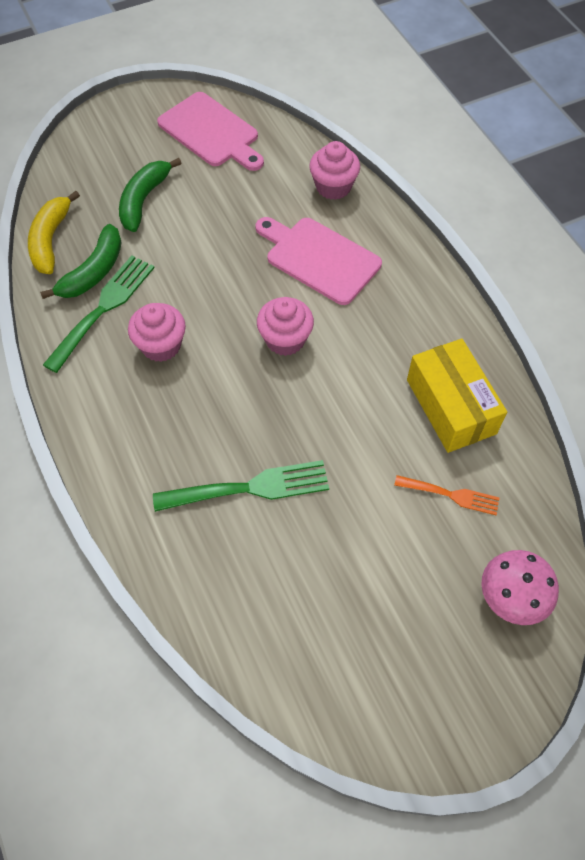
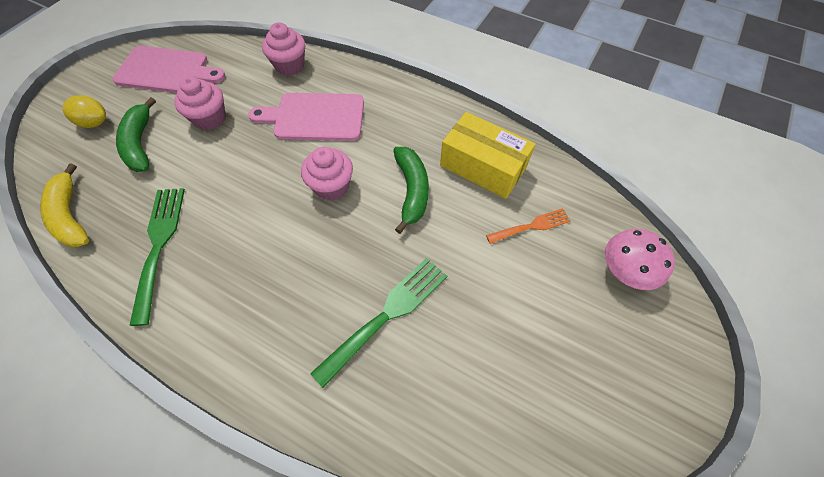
camera: 35 degrees left, 0 degrees up
(94, 271) = (130, 220): green banana -> green banana (412, 190)
(118, 157) = (95, 122): none -> yellow lemon
(161, 345) = (232, 246): pink cupcake -> pink cupcake (210, 118)

